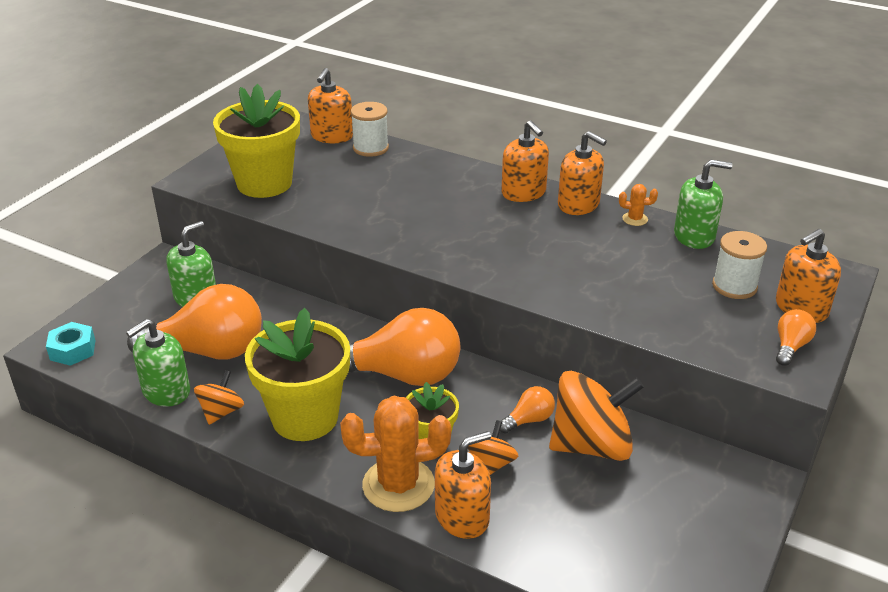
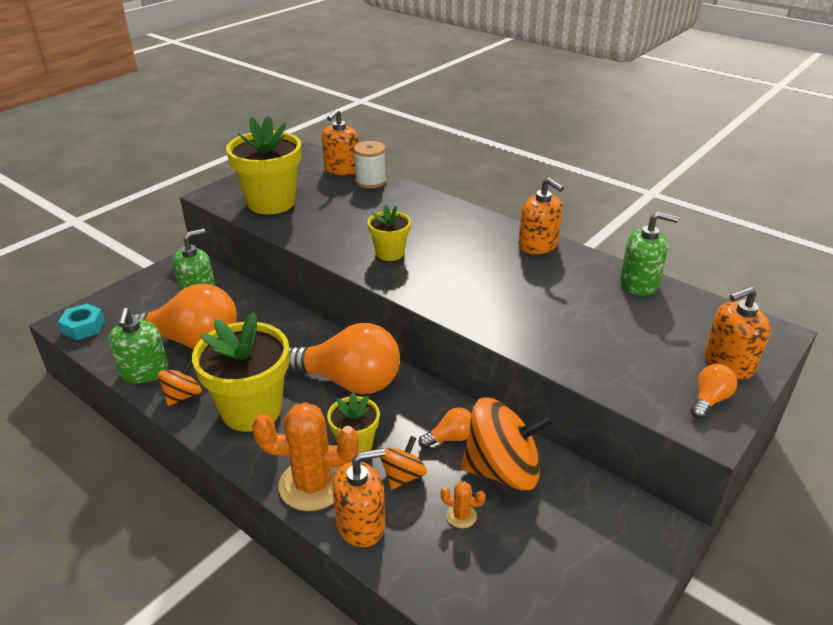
camera: 10 degrees right, 0 degrees up
(166, 391) = (144, 371): green soap dispenser -> green soap dispenser turned 60 degrees counterclockwise
(421, 229) = (390, 253): none -> yellow flower pot
(523, 192) = (491, 230): orange soap dispenser -> none
(635, 219) = (586, 263): orange cactus -> orange cactus (461, 516)
(734, 286) = (666, 334): white spool -> none

